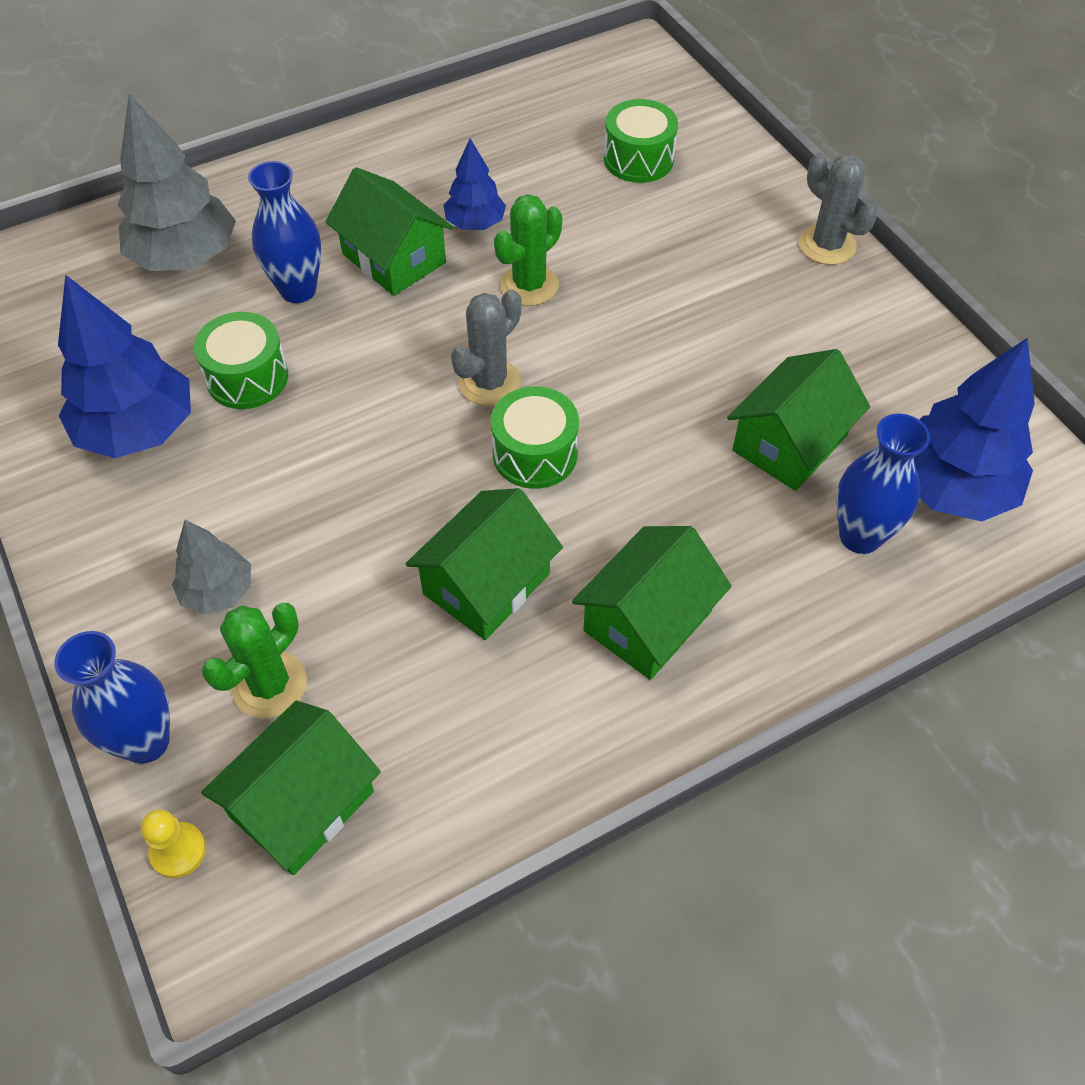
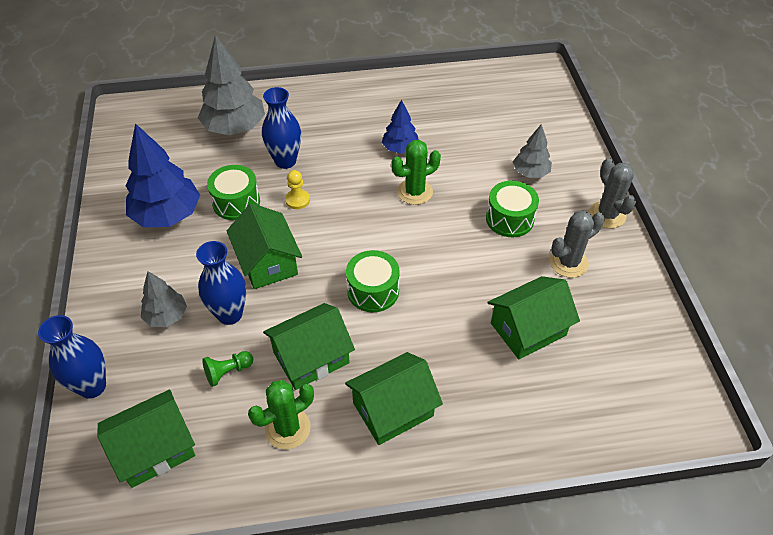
camera: 20 degrees right, 5 degrees down
(178, 851) = (80, 452): yellow pawn -> yellow pawn (297, 200)
(270, 685) = (169, 377): green cactus -> green cactus (287, 428)
(364, 647) = (228, 372): none -> green pawn
(394, 258) = (345, 157): green house -> green house (267, 262)
(489, 382) = (366, 242): grey cactus -> grey cactus (568, 262)
(638, 159) = (513, 134): green drum -> green drum (509, 219)
(690, 211) = (530, 172): none -> grey tree
(860, 536) = (546, 399): blue vase -> blue vase (230, 314)
(950, 488) = (619, 388): blue tree -> none

